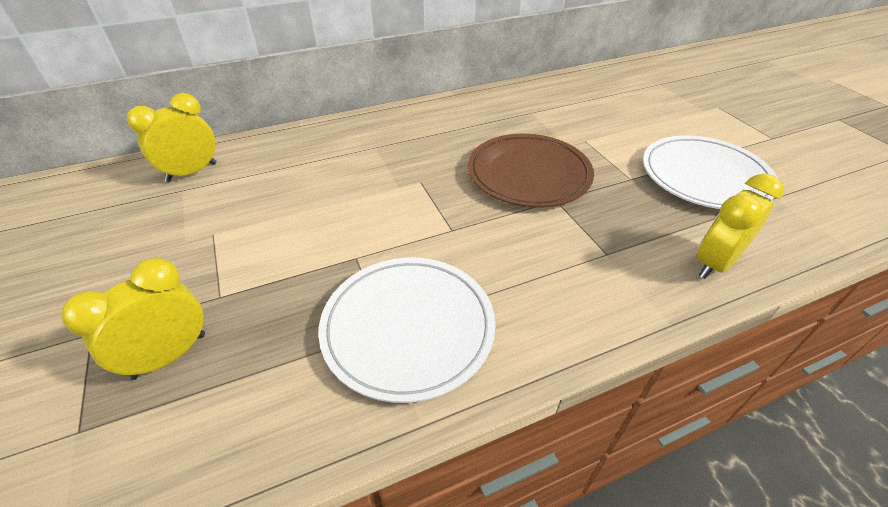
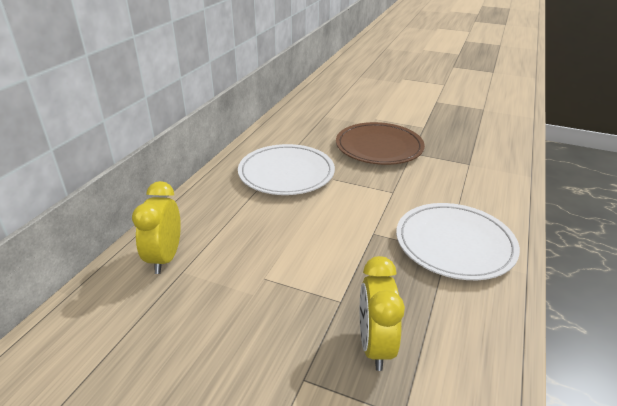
camera: 45 degrees left, 10 degrees down
(705, 176) = (448, 112): white plate -> white plate (286, 173)
(714, 263) = (507, 146): yellow clock -> none

